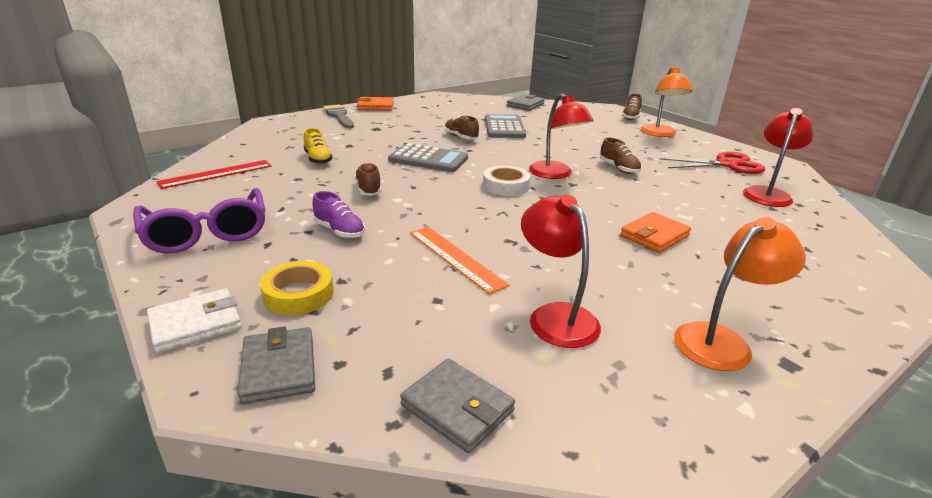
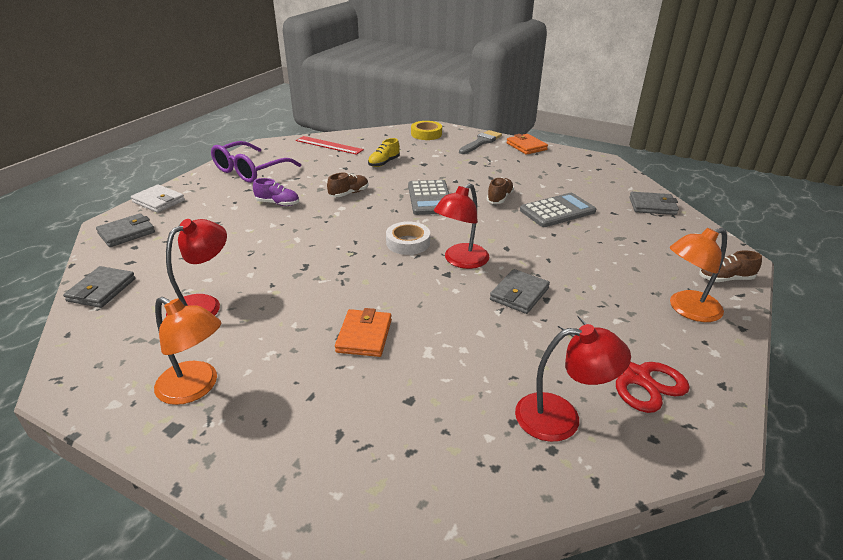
camera: 65 degrees right, 5 degrees up
(298, 294) = (196, 216): yellow tape -> yellow tape (426, 134)
(339, 231) = (278, 203): purple shoe -> purple shoe turned 90 degrees counterclockwise
(455, 258) = (265, 251): orange ruler -> none
(618, 168) = (519, 294): brown shoe -> grey wallet
(654, 236) = (364, 336): orange wallet -> orange wallet turned 75 degrees clockwise

